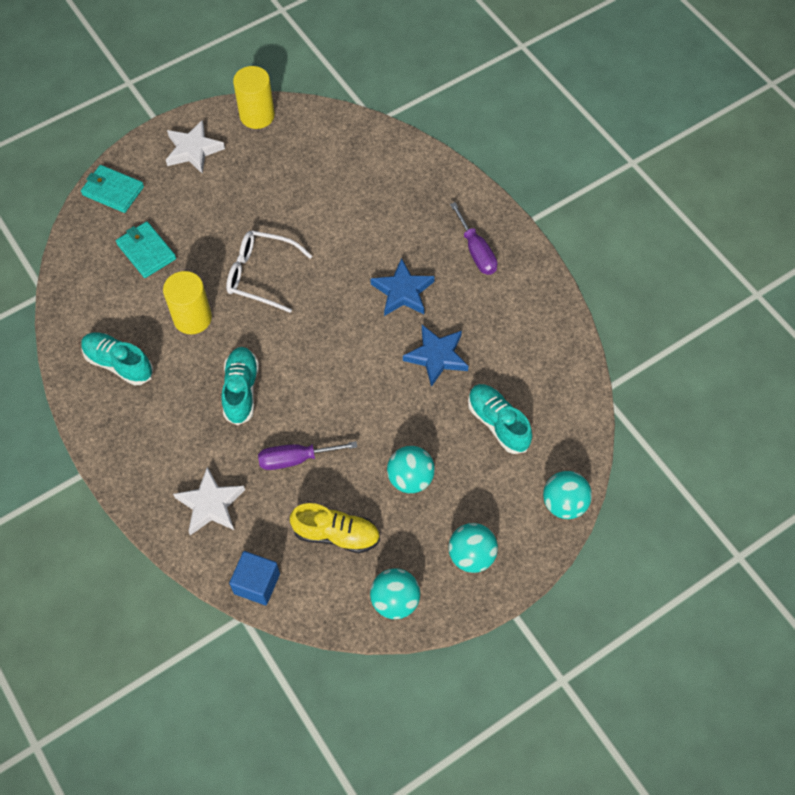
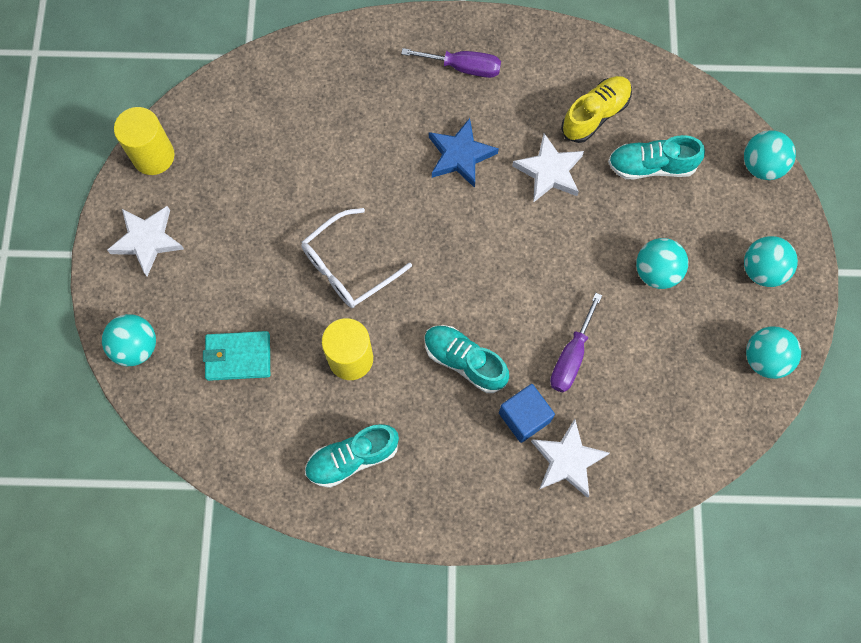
camera: 55 degrees left, 10 degrees up
(113, 191) = (136, 347): turquoise wallet -> turquoise ball
(257, 583) = (674, 466): blue cube -> blue cube (524, 417)
(336, 534) = (670, 368): yellow shoe -> yellow shoe (595, 115)
(436, 356) = (549, 171): blue star -> white star

